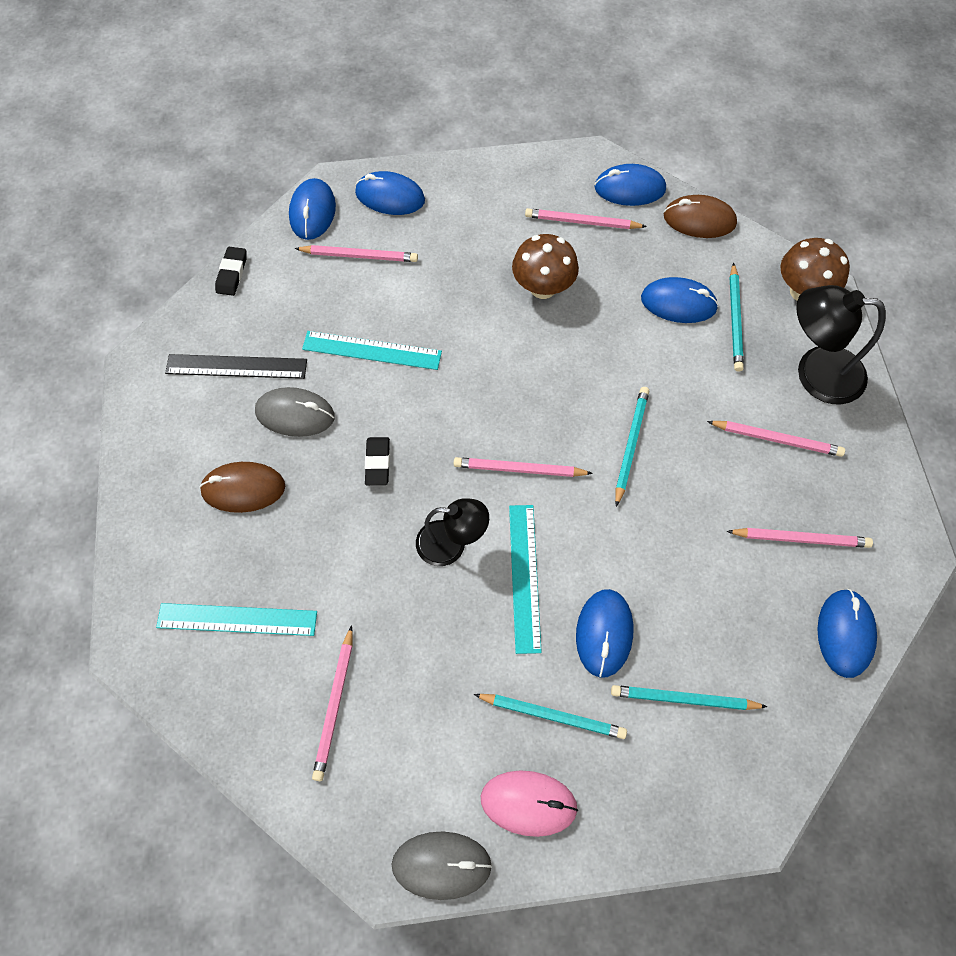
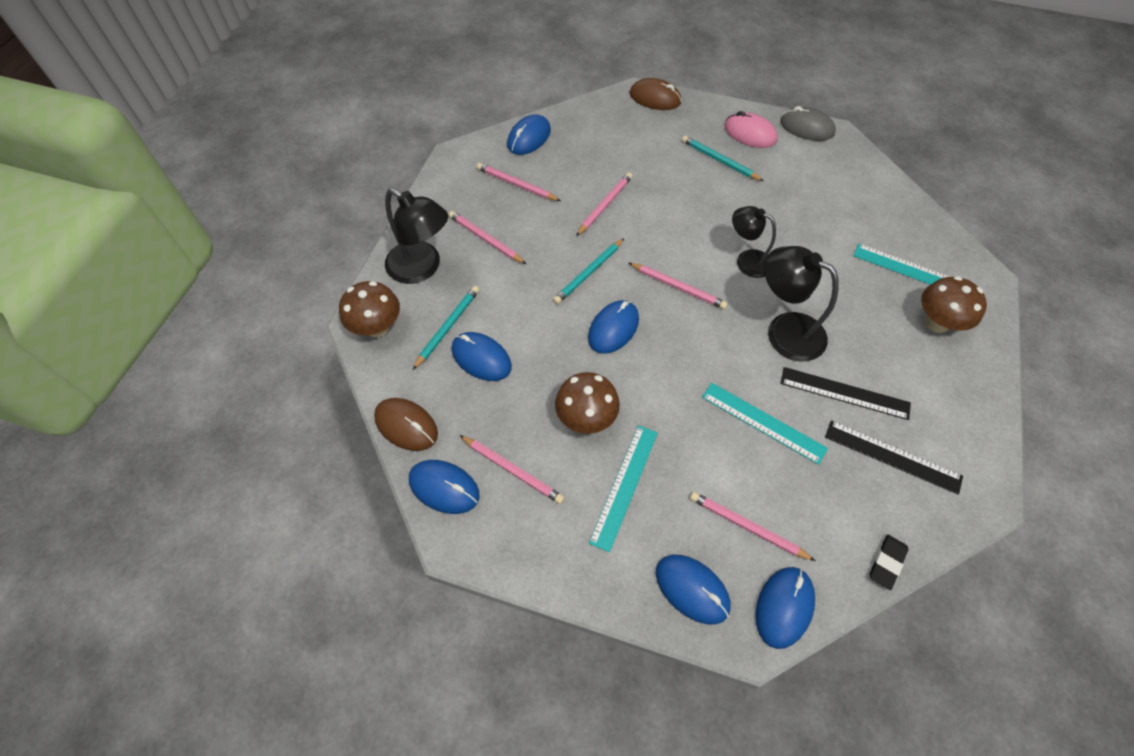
camera: 155 degrees left, 5 degrees down
(198, 548) = (936, 323): none -> brown mushroom
(243, 489) = (897, 351): brown mouse -> brown mouse (655, 98)
(295, 414) = (844, 393): grey mouse -> black ruler
(335, 704) = (851, 207): pink pencil -> pink pencil (605, 205)
(378, 463) = (784, 330): black eraser -> black lamp
(524, 577) = (705, 226): turquoise ruler -> turquoise ruler (624, 486)
(604, 633) = (669, 183): blue mouse -> blue mouse (613, 328)
(684, 699) = (640, 143): turquoise pencil -> none

